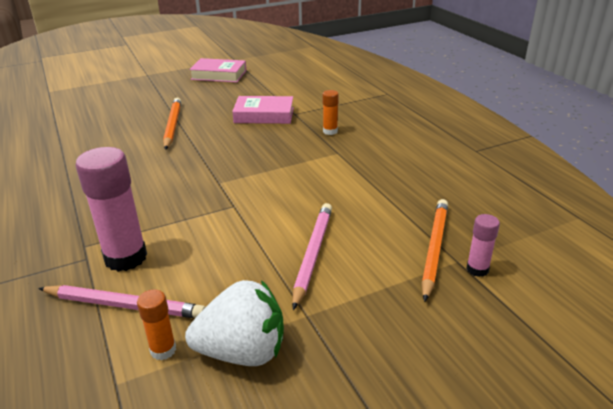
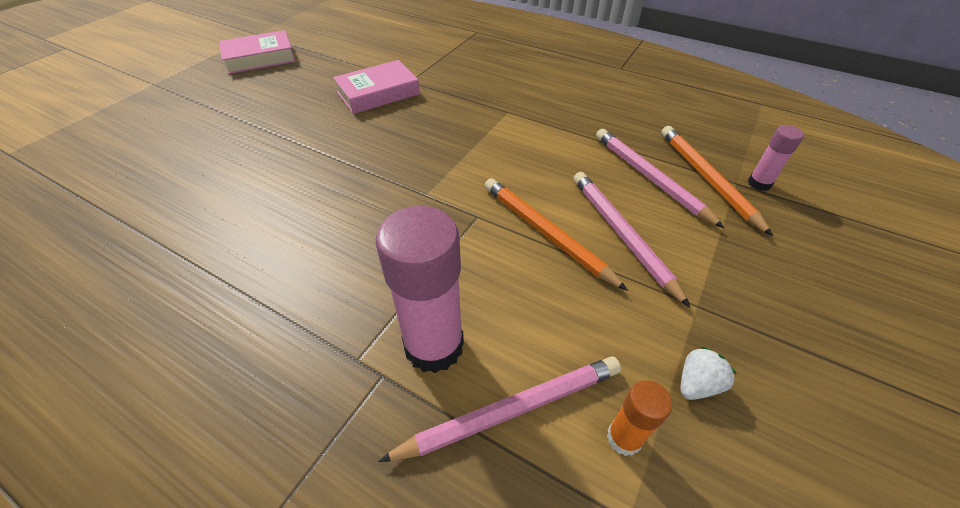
camera: 35 degrees left, 15 degrees up
(172, 125) = (277, 142): orange pencil -> orange pencil (545, 233)
(242, 351) = (697, 384): white strawberry -> white strawberry, size x0.45
(330, 131) = (472, 90): orange glue stick -> none
(386, 230) = (649, 178): none -> pink pencil

